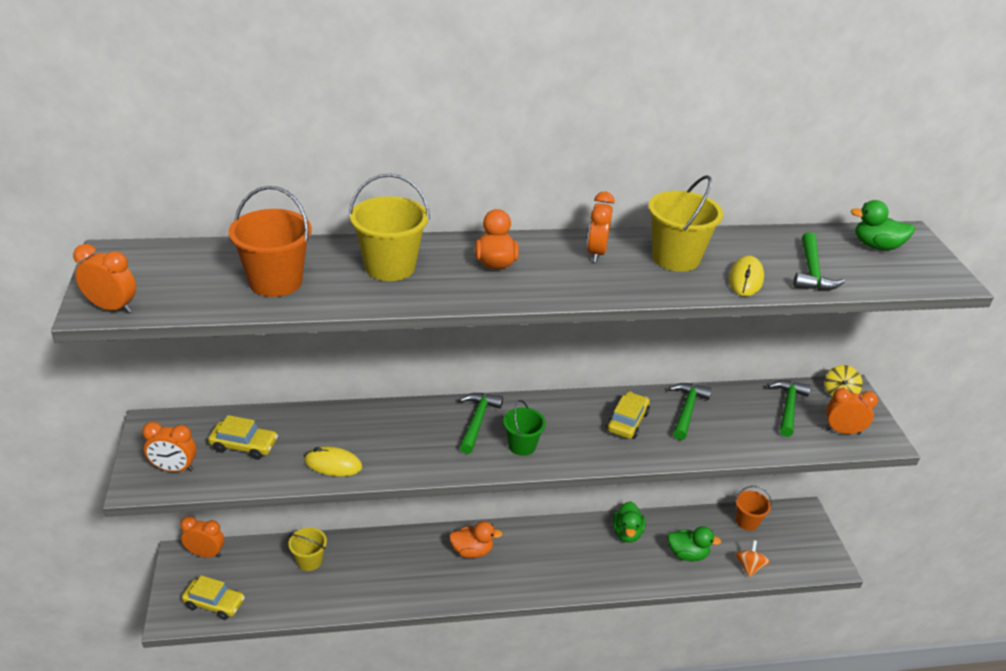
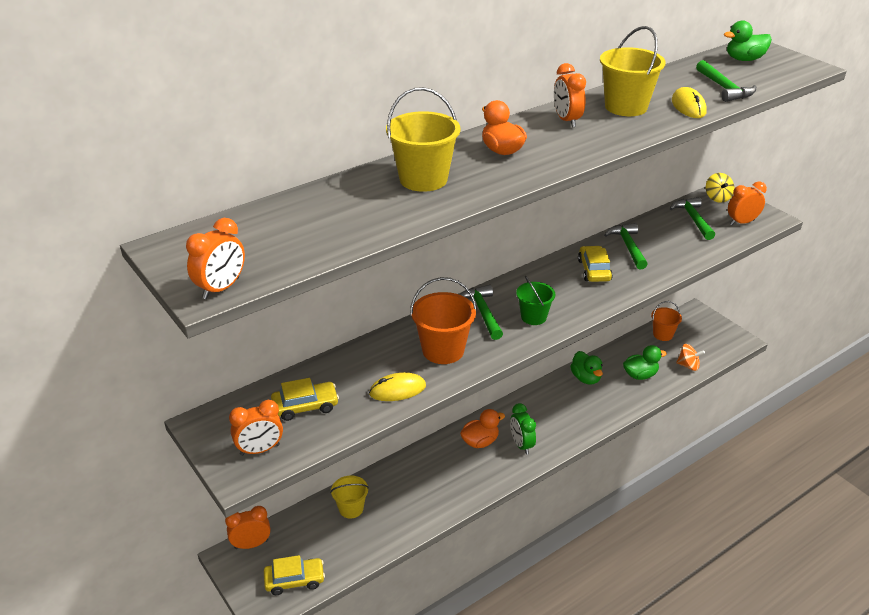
camera: 25 degrees left, 0 degrees up
(112, 308) = (221, 288): orange clock -> orange clock turned 135 degrees clockwise
(275, 282) = (342, 220): orange bucket -> orange bucket (443, 350)
(509, 572) = (521, 445): none -> green clock
(749, 567) = (688, 365): orange spinning top -> orange spinning top turned 120 degrees clockwise

